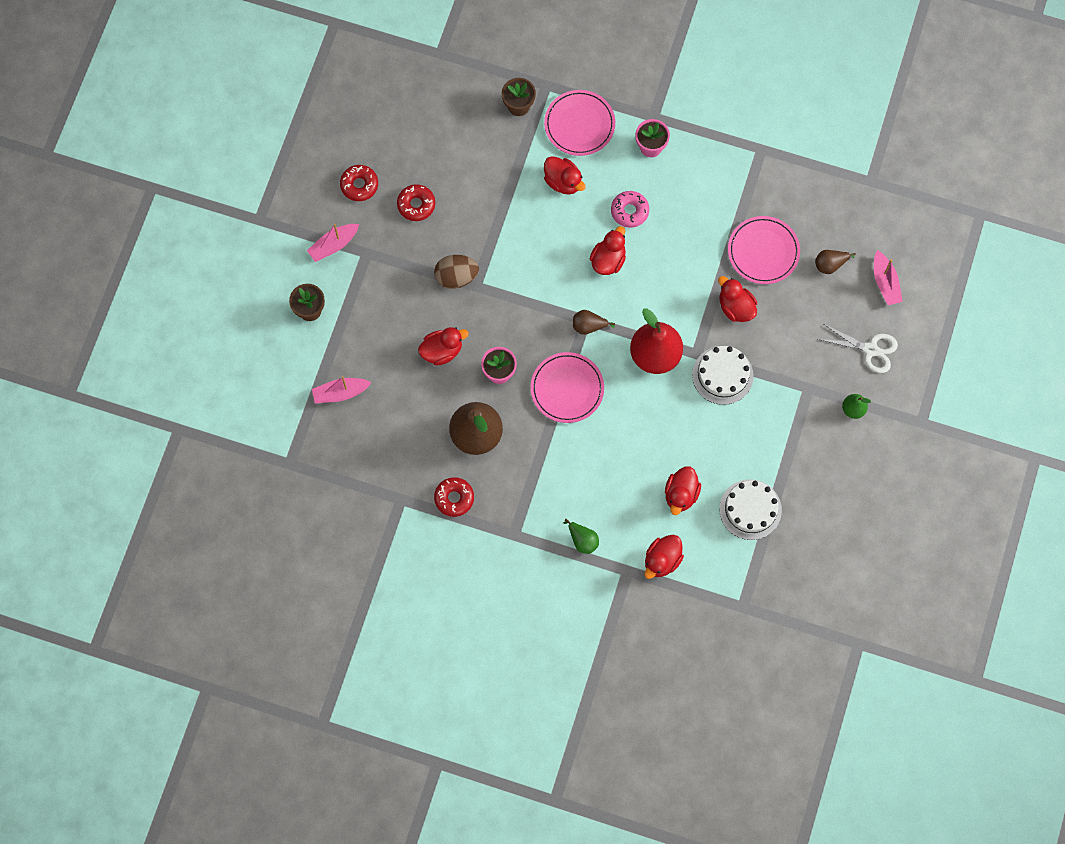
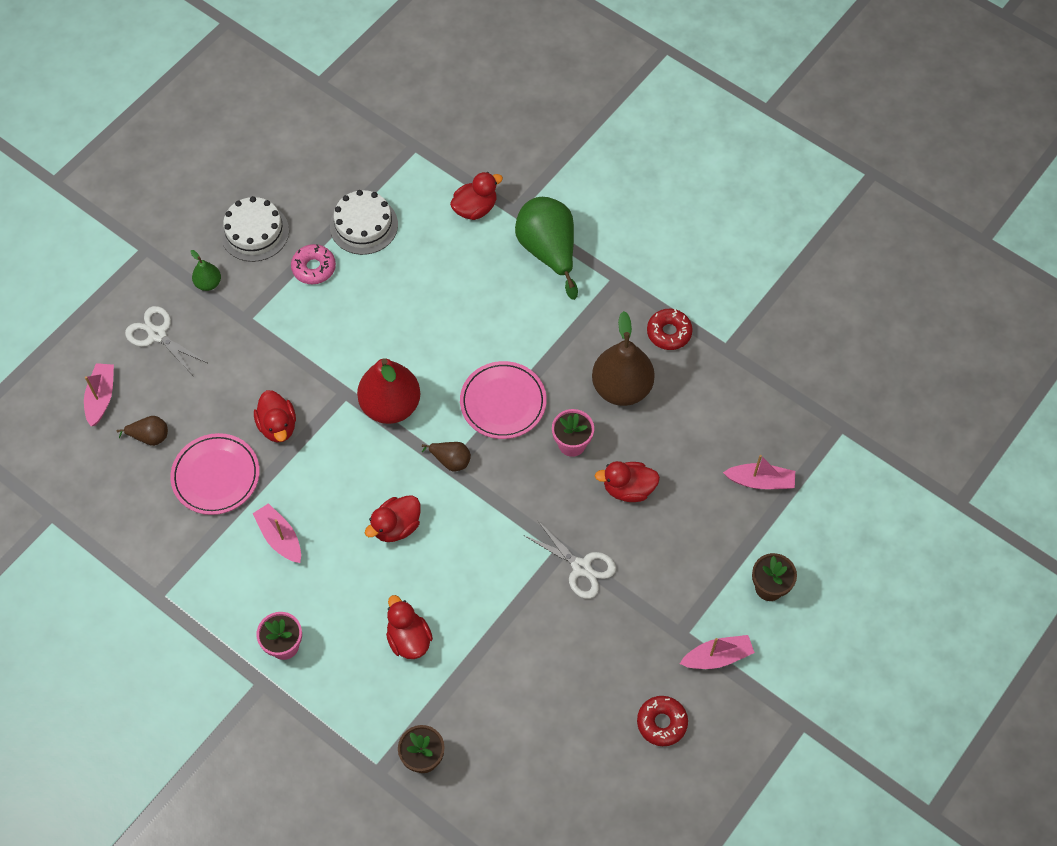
camera: 160 degrees left, 10 degrees down
(416, 205) = (599, 672): red donut -> none
(456, 277) = (581, 567): brown egg -> white scissors
(579, 124) = (358, 705): pink plate -> none
(582, 540) = (548, 251): green pear -> green pear, size x2.10
(629, 211) = (346, 575): pink donut -> pink donut (314, 268)
(681, 494) = (428, 261): red duck -> none
(691, 222) = (280, 537): none -> pink boat
(722, 375) = (327, 361): white cake -> white cake (255, 232)

